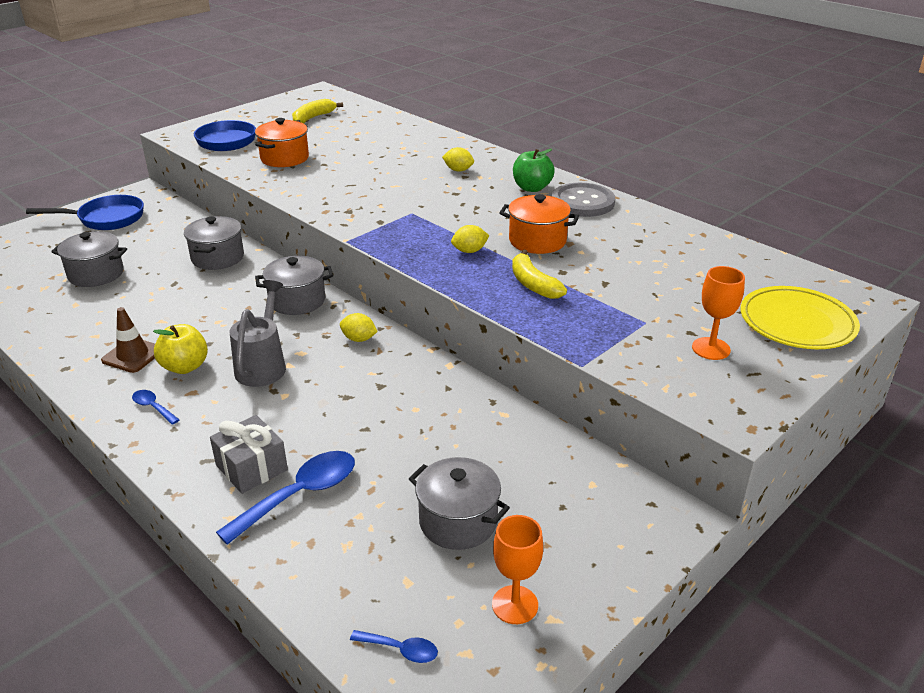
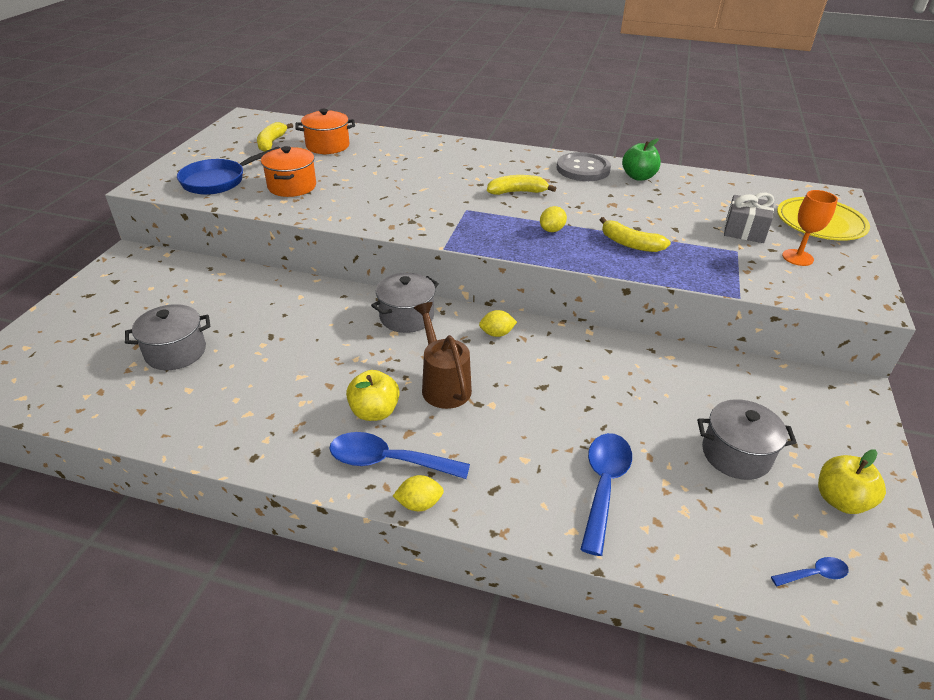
camera: 30 degrees left, 5 degrees up
(106, 219) = (121, 292): blue pan -> none
(133, 355) = (310, 419): brown traffic cone -> none
(153, 407) = (389, 461): blue spoon -> blue spoon, size x2.03
(217, 258) = (286, 299): grey pot -> none
(251, 468) = (539, 479): grey gift -> grey gift (744, 231)
(262, 365) = (443, 385): grey watering can -> brown watering can
(458, 170) = (458, 164): yellow lemon -> yellow lemon (419, 504)
(482, 208) = (517, 192): none -> yellow banana
(515, 605) = (840, 500): orange goblet -> yellow apple
(532, 188) = (533, 166): green apple -> green apple (638, 177)
(537, 241) = (590, 208): orange pot -> orange pot (327, 146)

